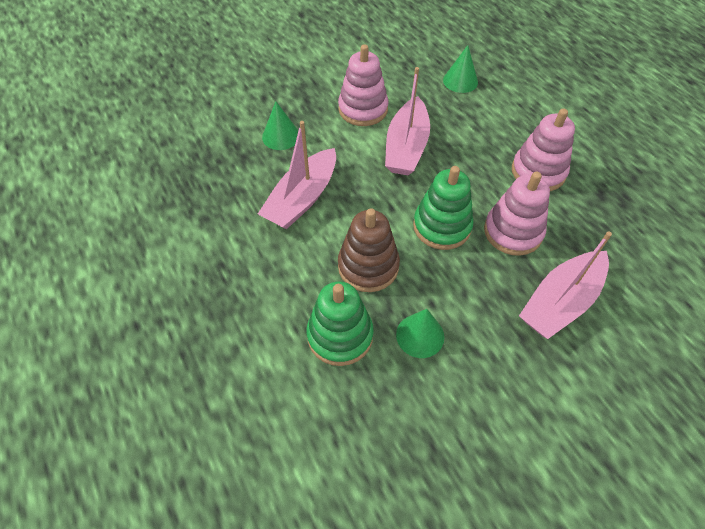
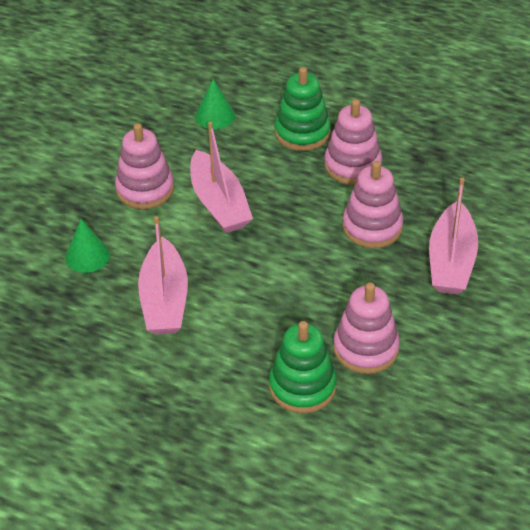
camera: 35 degrees left, 10 degrees down
(368, 266) = (277, 321): brown stacking toy -> none
(420, 335) = (366, 348): green cone -> pink stacking toy
(442, 226) = (310, 255): green stacking toy -> green stacking toy (302, 132)

